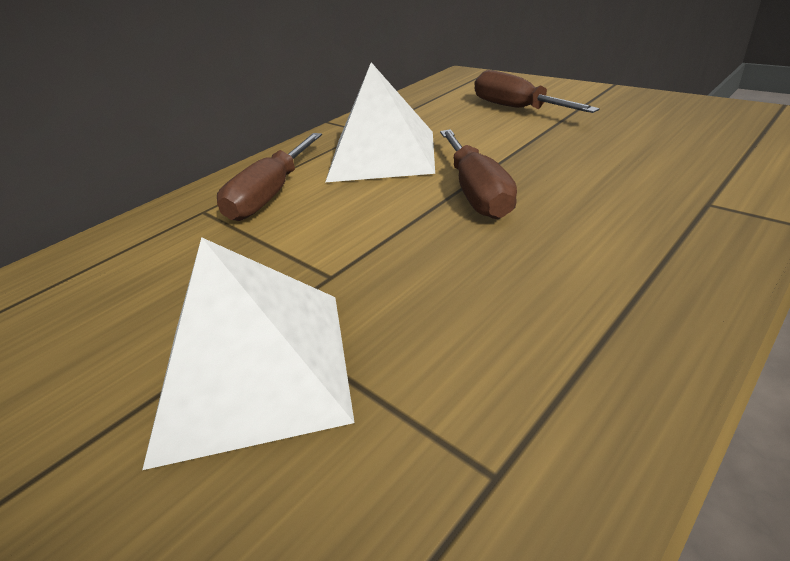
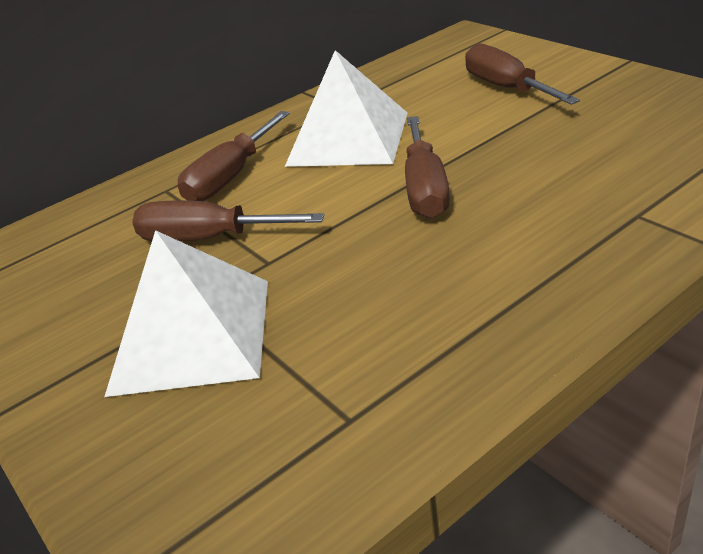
camera: 10 degrees right, 0 degrees up
(257, 255) = (209, 238): none -> brown screwdriver

